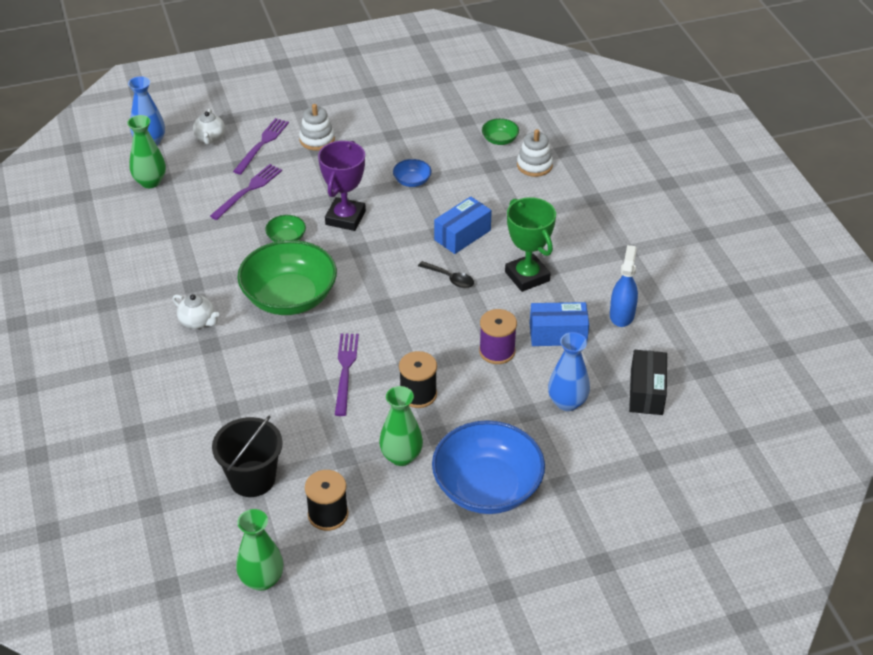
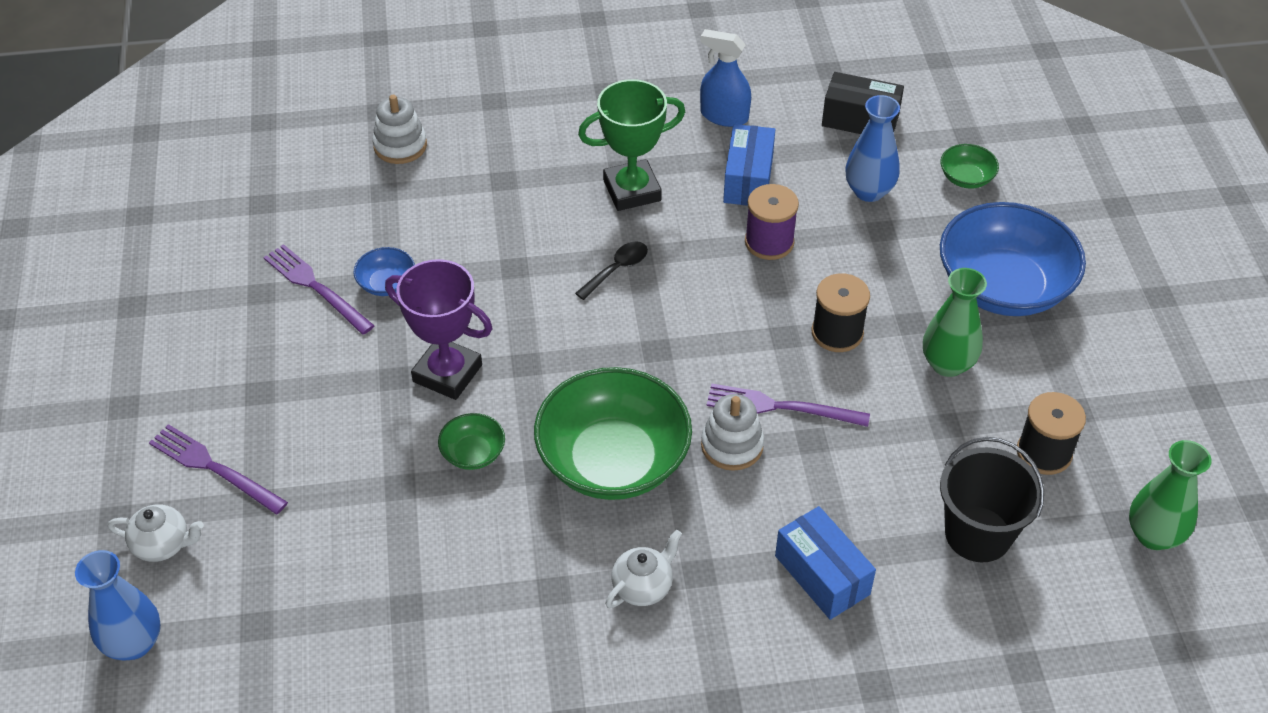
camera: 80 degrees left, 5 degrees up
(150, 182) = (255, 646): green vase -> none
(248, 190) = (334, 497): purple fork -> purple fork (316, 287)
(317, 140) = (233, 391): white stacking toy -> white stacking toy (732, 445)
(462, 235) = (528, 244): blue box -> blue box (822, 575)
(500, 140) = (326, 172): green bowl -> green bowl (966, 178)

